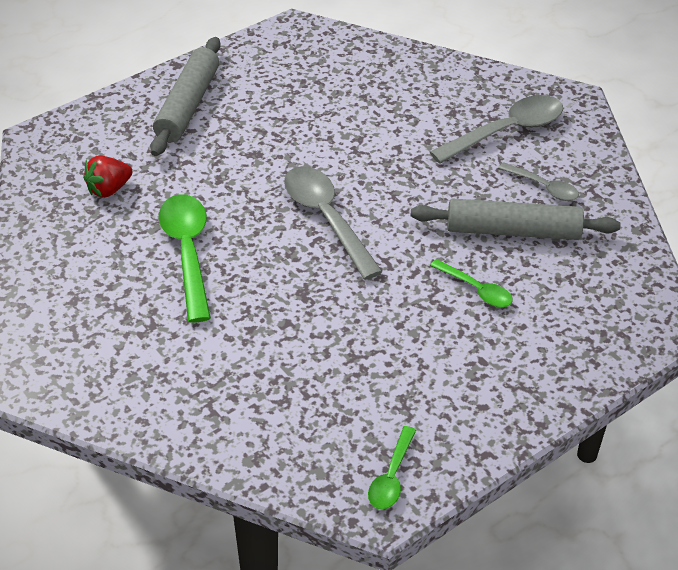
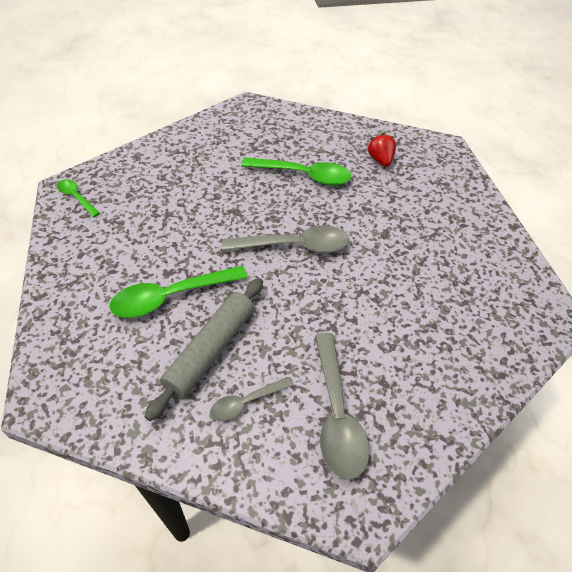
camera: 115 degrees right, 5 degrees up
(187, 105) = (457, 217): grey rolling pin -> none
(476, 290) = (171, 297): green spoon -> green spoon, size x1.81

